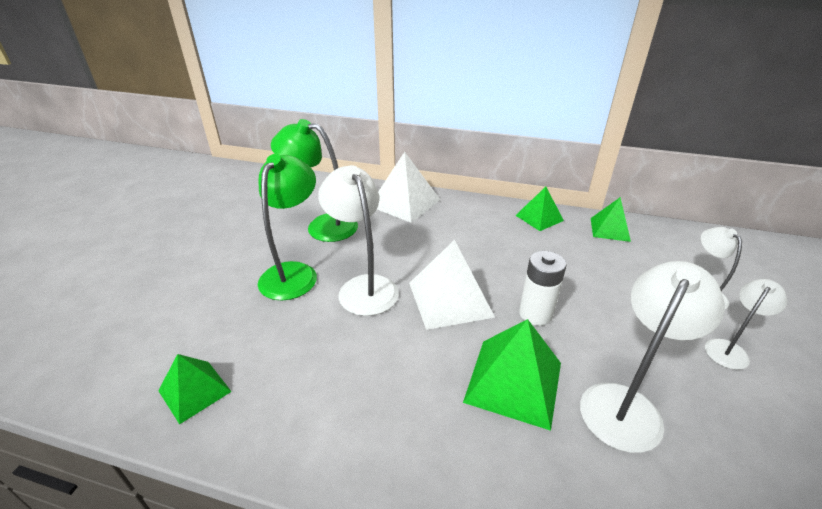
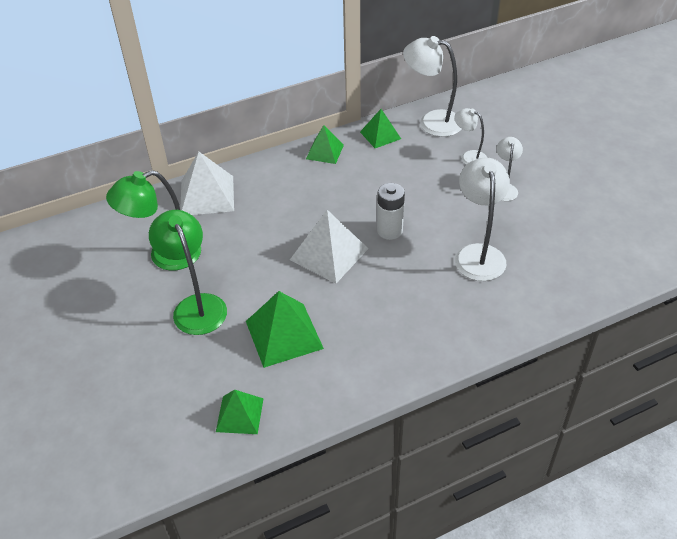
camera: 40 degrees left, 10 degrees up
(363, 287) = (261, 282): white lamp -> white lamp (432, 121)
(514, 381) = (415, 280): green pyramid -> green pyramid (284, 334)

